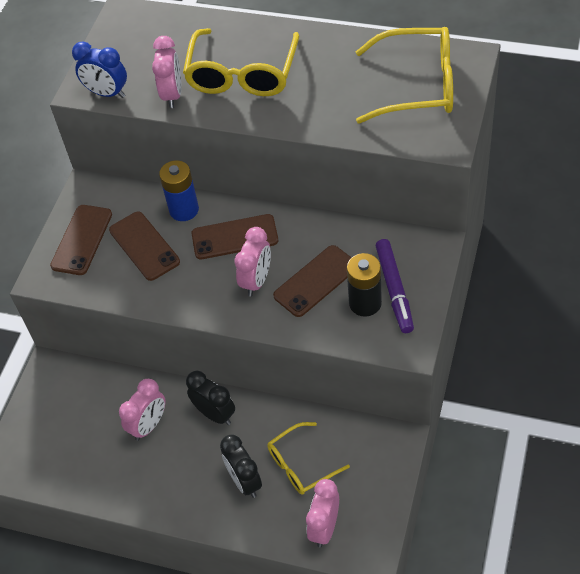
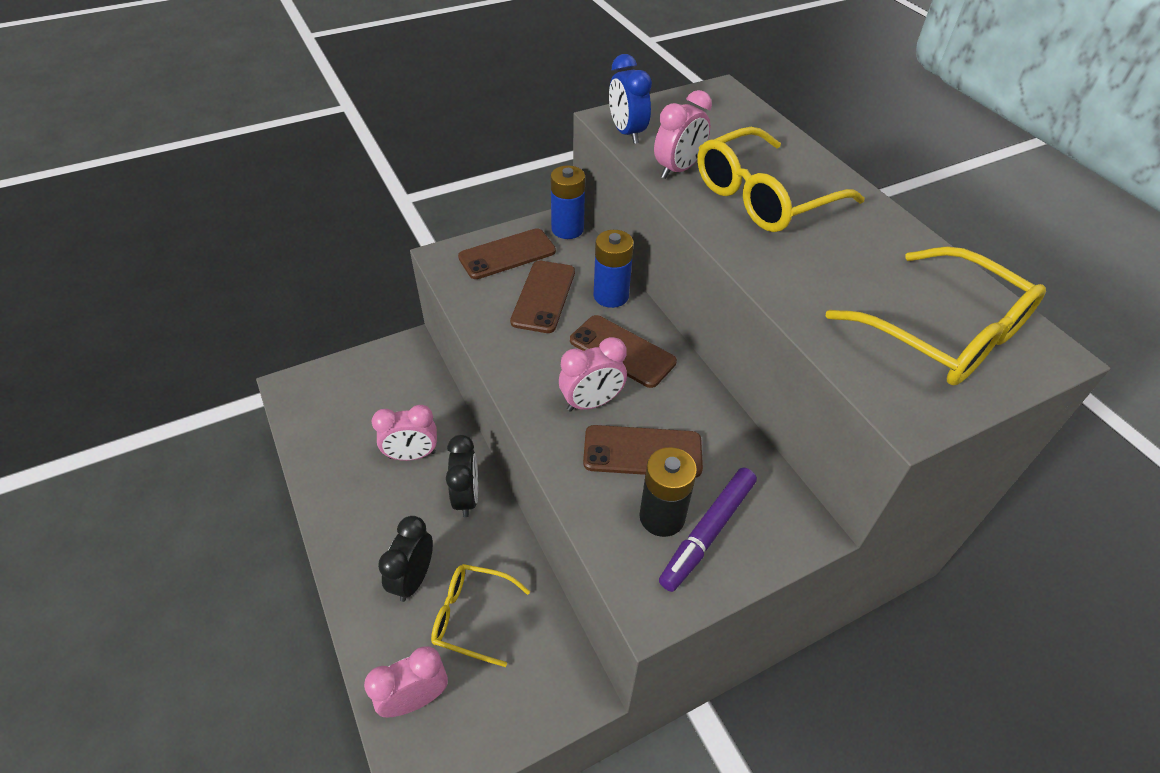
camera: 40 degrees right, 5 degrees down
(97, 190) = (567, 229): none -> blue battery

